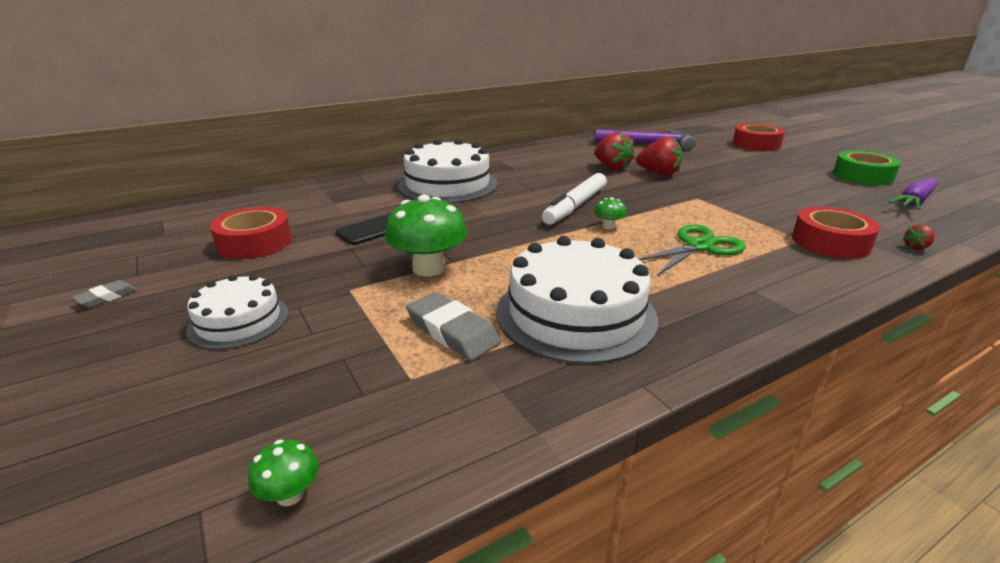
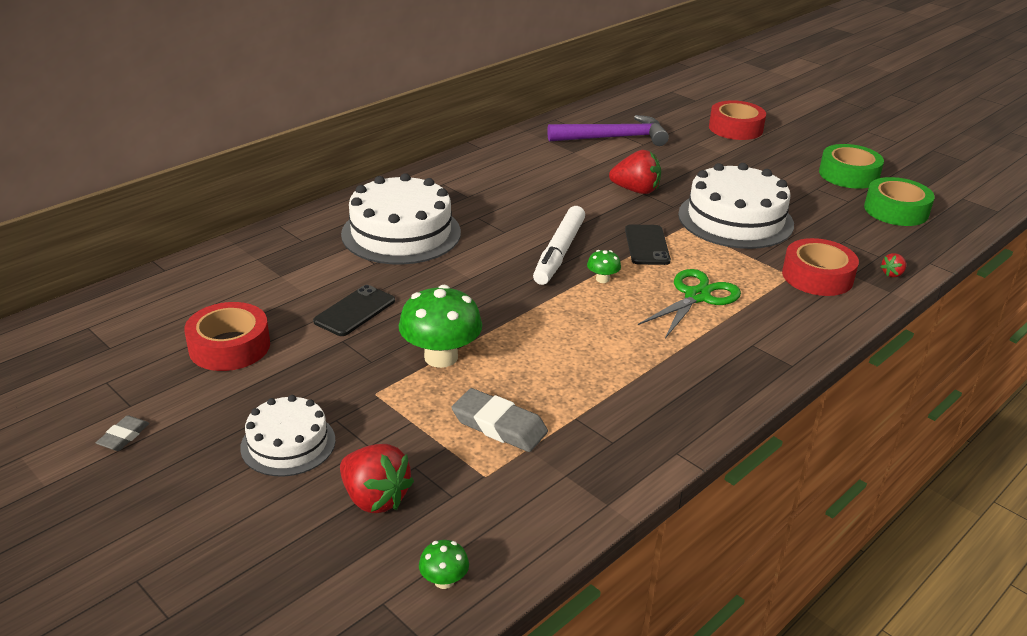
camera: 15 degrees left, 5 degrees up
(576, 314) = (603, 392): white cake -> white cake (735, 219)
(611, 167) = (580, 185): red strawberry -> red strawberry (375, 498)
(658, 207) = (647, 245): none -> black phone
(914, 202) = (896, 210): purple carrot -> green tape

